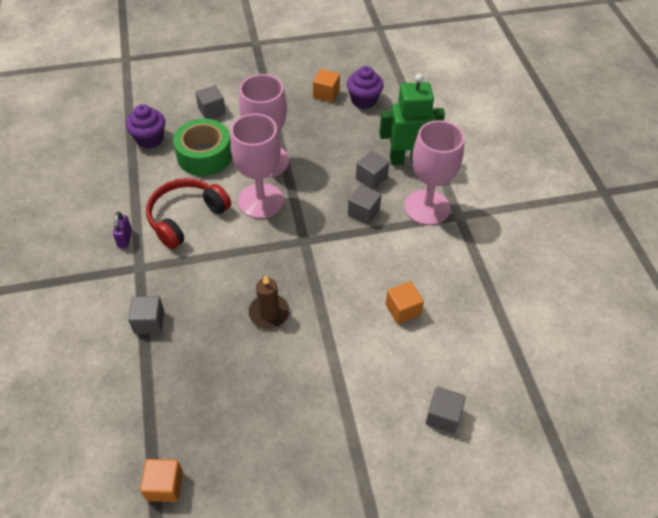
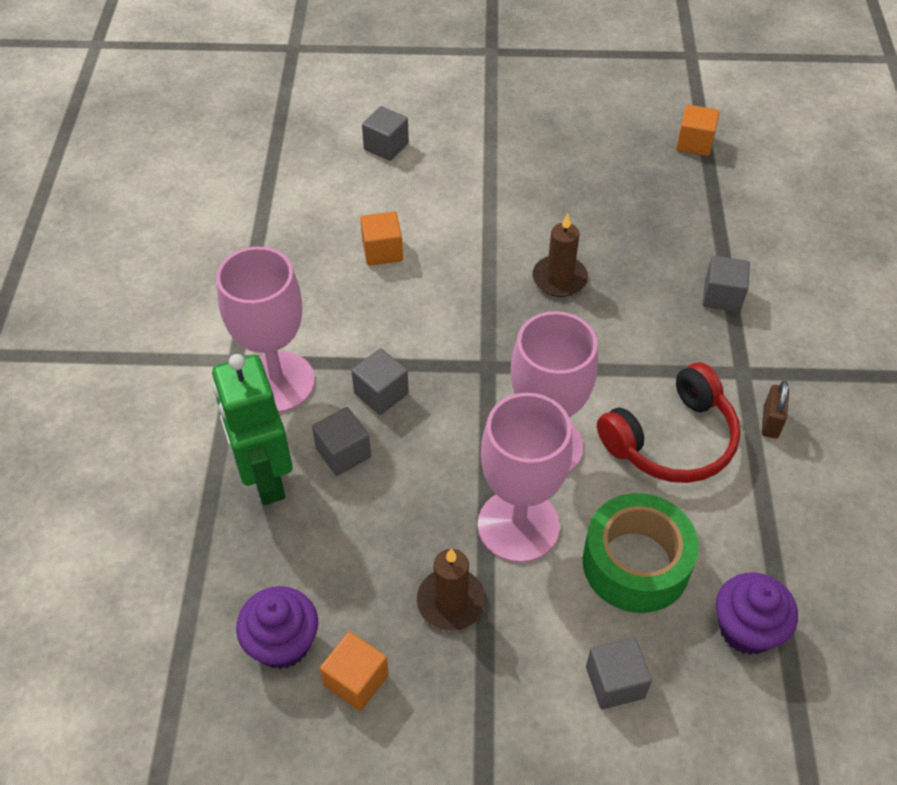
camera: 165 degrees left, 0 degrees up
(125, 238) = (770, 422): purple padlock -> brown padlock
(293, 126) = (451, 601): none -> brown candle
(406, 159) = (265, 478): green robot -> green robot turned 60 degrees clockwise

